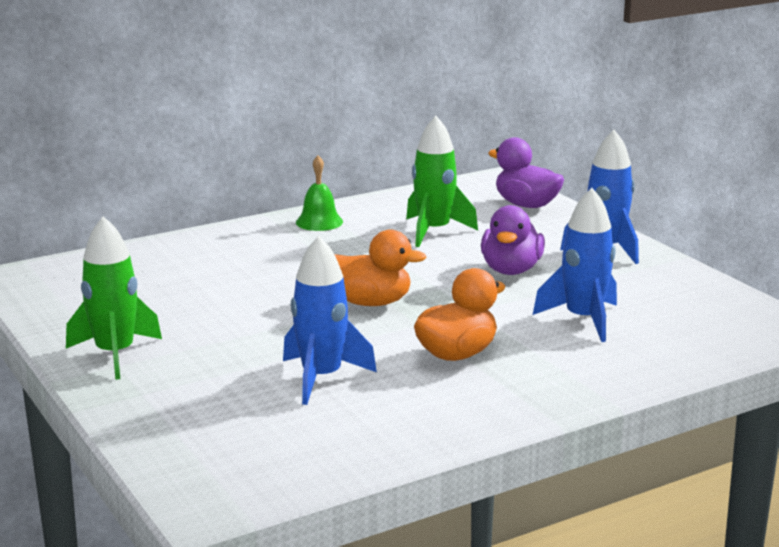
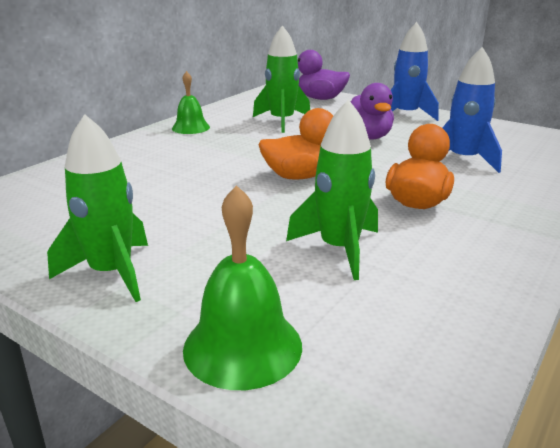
camera: 25 degrees left, 5 degrees up
(164, 426) = (242, 346): none -> green bell
(321, 378) = (339, 249): blue rocket -> green rocket

